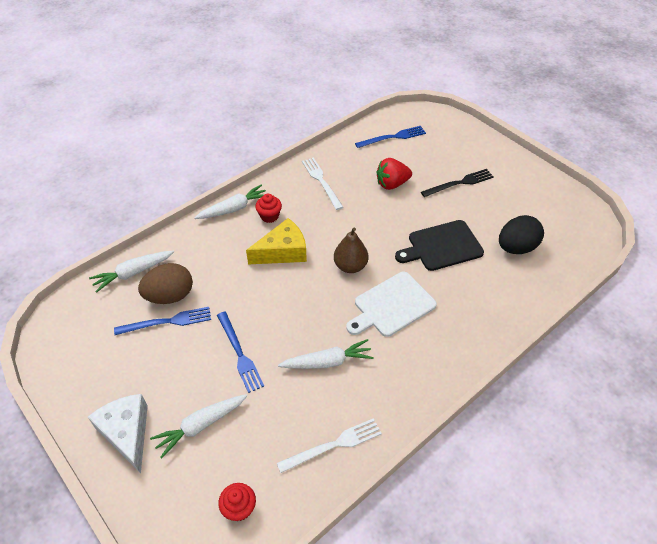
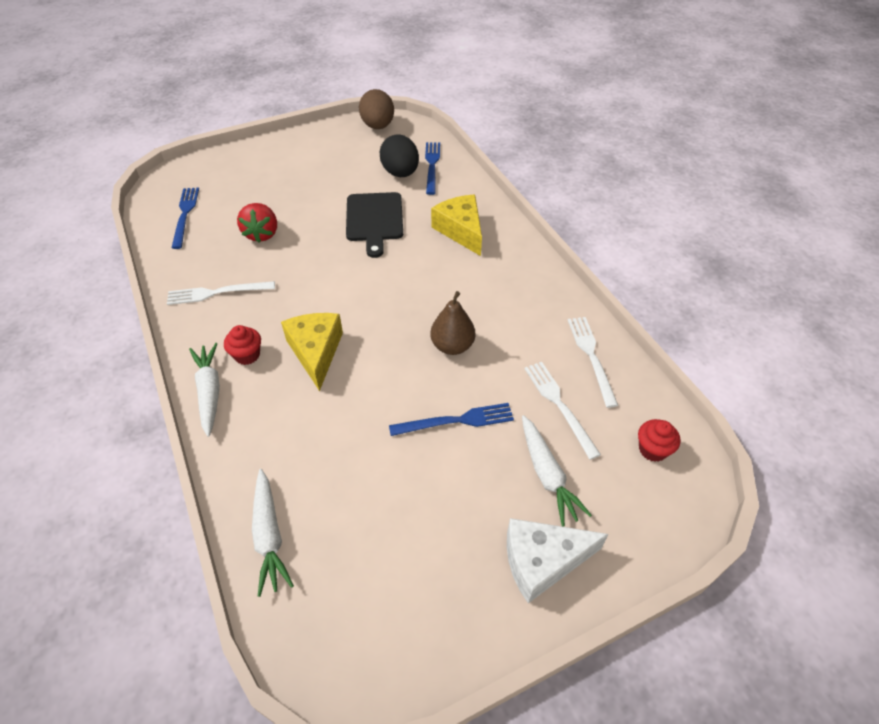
camera: 75 degrees left, 0 degrees up
(167, 322) = (379, 497): blue fork -> blue fork (432, 165)
(170, 296) = (335, 489): brown egg -> brown egg (378, 126)
(271, 425) = (559, 405): none -> white fork
(327, 362) = (491, 341): white carrot -> none
(350, 266) = (368, 295): brown pear -> brown pear (452, 346)
(392, 305) = (436, 275): white cutting board -> none
(458, 311) = (461, 230): none -> yellow cheese
(459, 183) = (294, 185): black fork -> none

